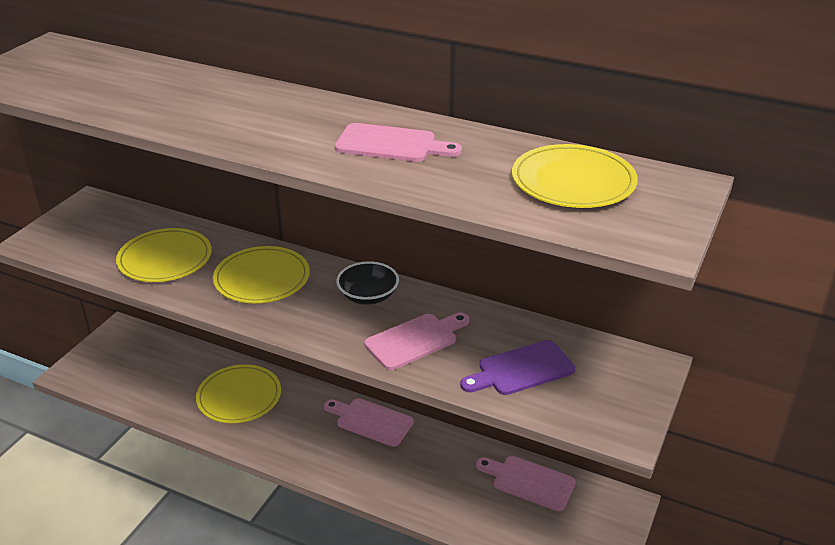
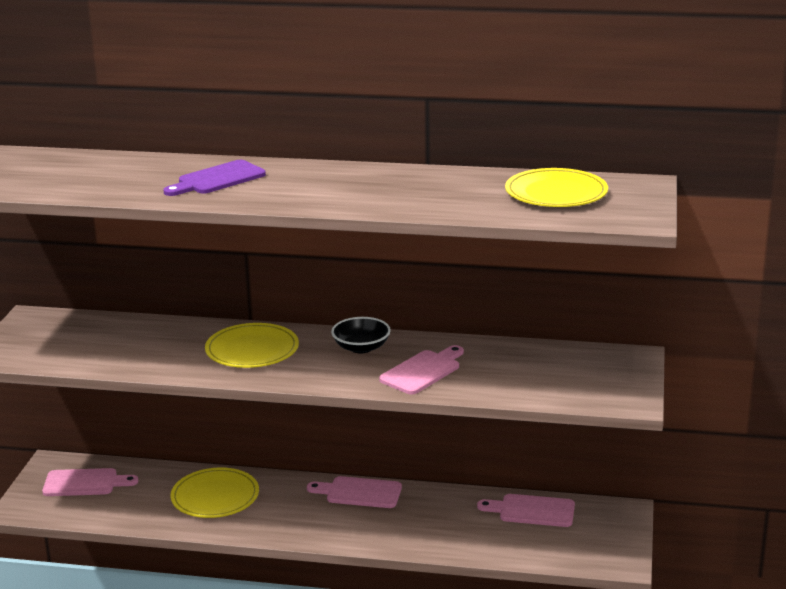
camera: 15 degrees left, 10 degrees down
(165, 259) = (145, 349): yellow plate -> none
(391, 144) = (392, 188): pink cutting board -> pink cutting board (84, 483)
(521, 369) = (526, 376): purple cutting board -> purple cutting board (217, 179)

